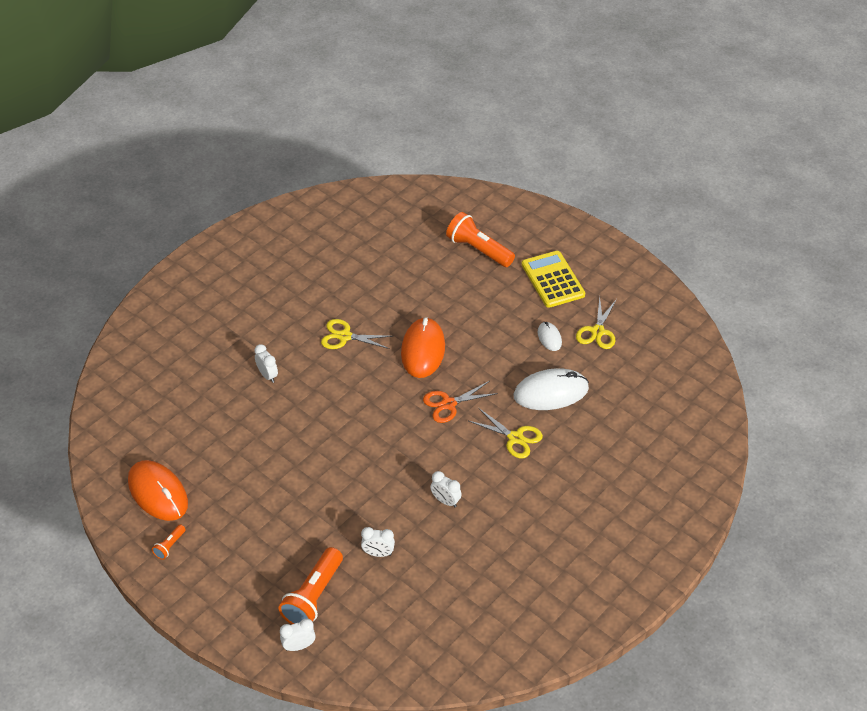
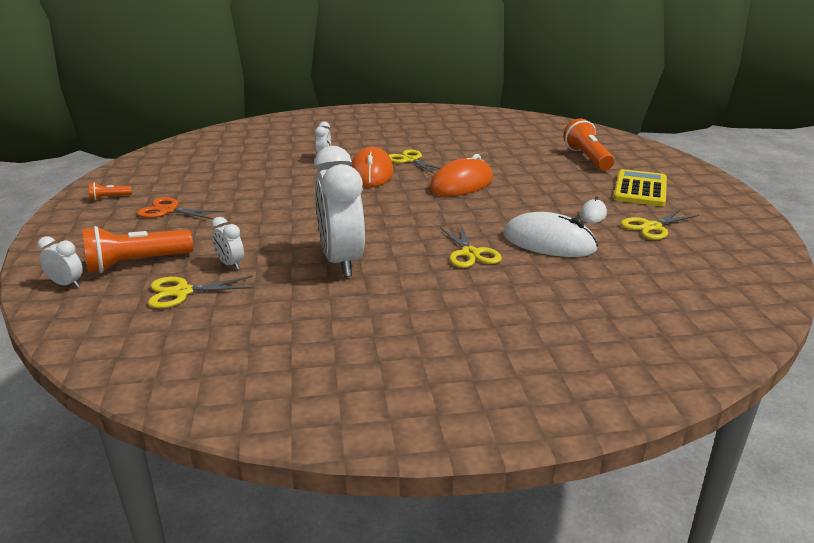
camera: 40 degrees right, 20 degrees down
(158, 492) = (155, 175): orange mouse -> orange mouse (371, 173)
(385, 598) = (182, 292): none -> yellow scissors
(445, 501) = (341, 261): white clock -> white clock, size x2.33
(448, 404) = (438, 214): orange scissors -> orange scissors (168, 210)

